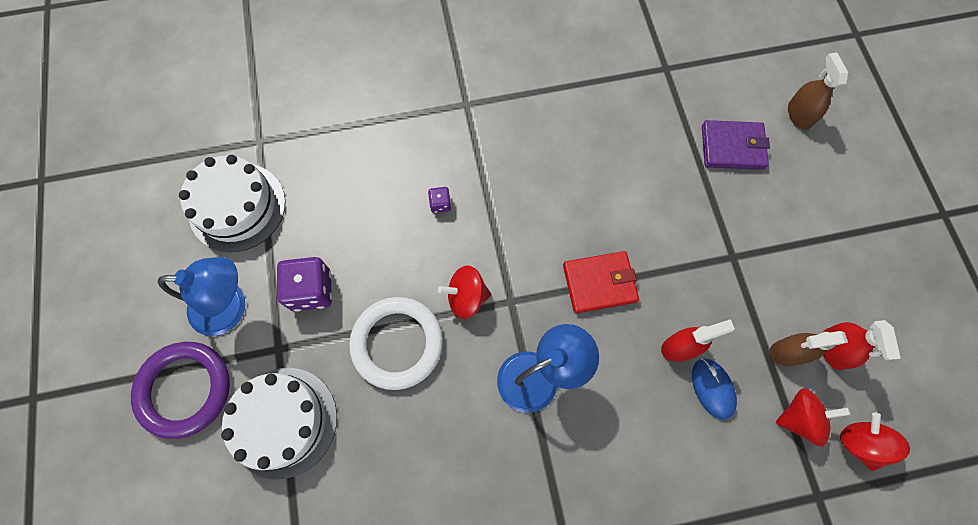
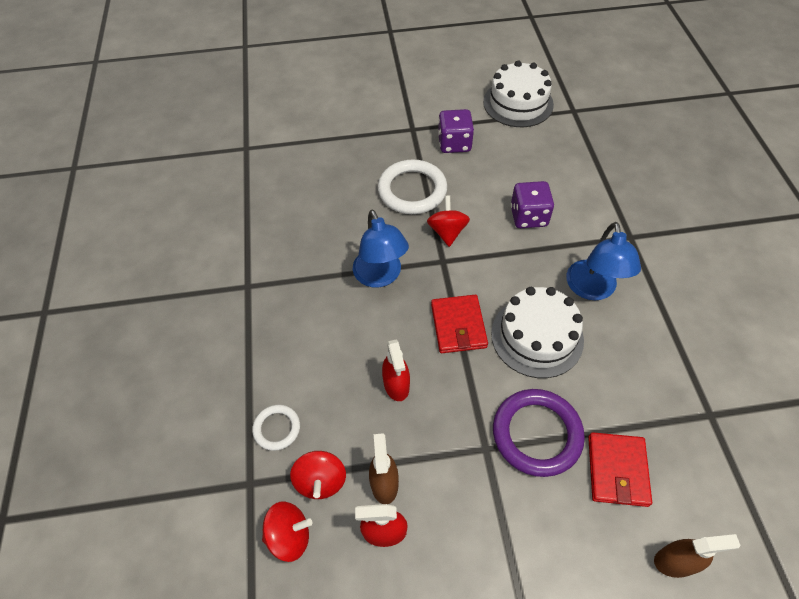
camera: 95 degrees right, 15 degrees down
(185, 389) = (389, 89): purple ring -> purple ring (536, 434)
(230, 307) = (443, 105): blue lamp -> blue lamp (592, 289)
(283, 422) = (363, 134): white cake -> white cake (537, 336)
(440, 204) = (528, 217): purple dice -> purple dice, size x2.04
(712, 388) = (356, 406): blue mouse -> none
(732, 147) = (617, 470): purple wallet -> red wallet
(753, 476) = (277, 428): none -> white ring

